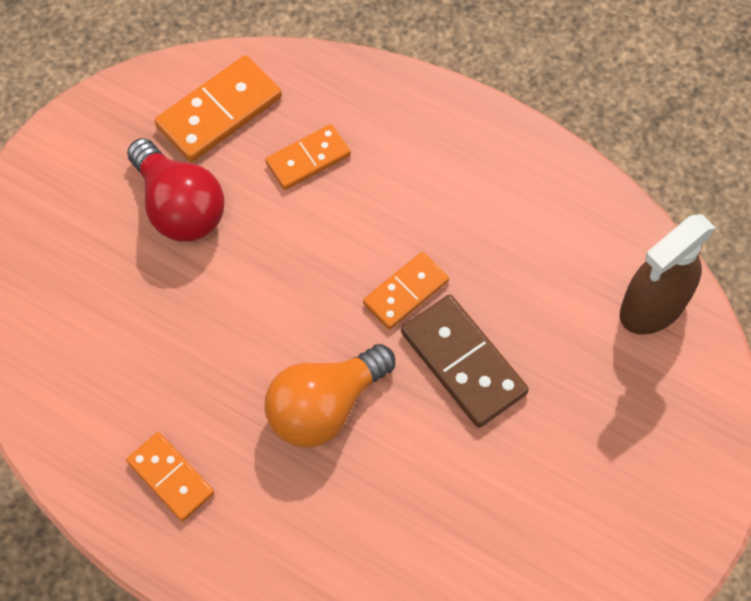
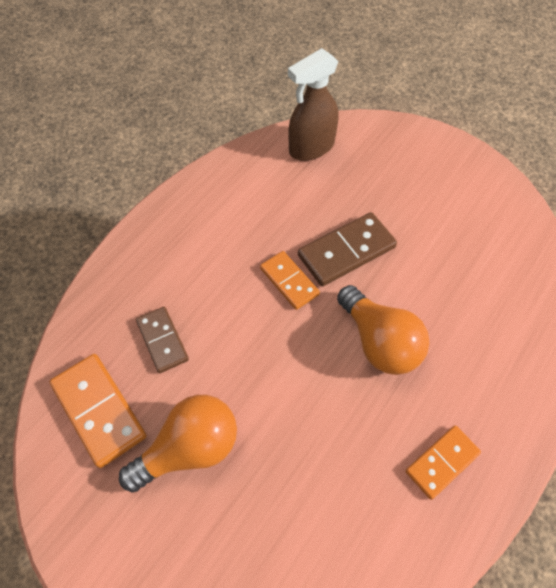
camera: 85 degrees left, 5 degrees down
(179, 207) = (189, 448): red light bulb -> orange light bulb
(308, 159) = (162, 340): orange domino -> brown domino
(652, 306) = (311, 147): brown spray bottle -> brown spray bottle turned 90 degrees clockwise

